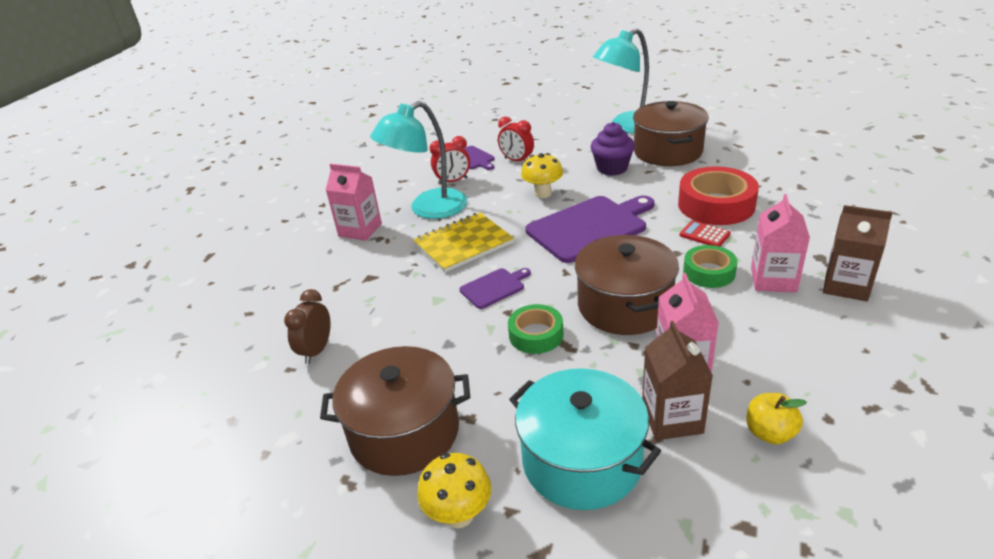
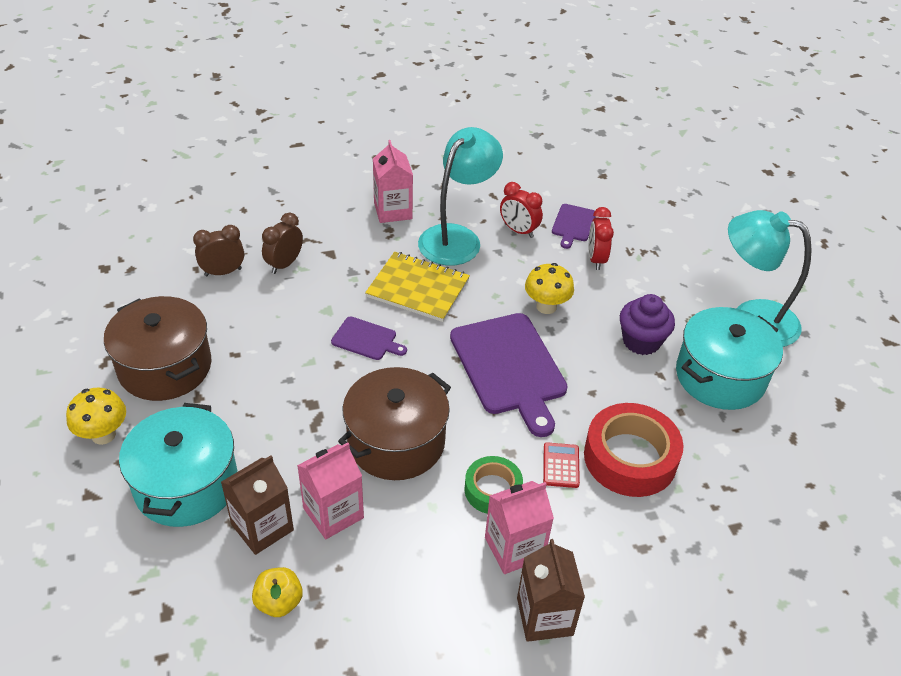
camera: 50 degrees right, 10 degrees up
(352, 308) = (284, 264): none -> brown clock
(428, 209) = (457, 237): turquoise lamp -> turquoise lamp turned 105 degrees clockwise
(536, 335) = (318, 396): green tape -> none
(590, 227) = (509, 368): purple cutting board -> purple cutting board turned 45 degrees clockwise
(667, 151) = (720, 376): brown pot -> turquoise pot

